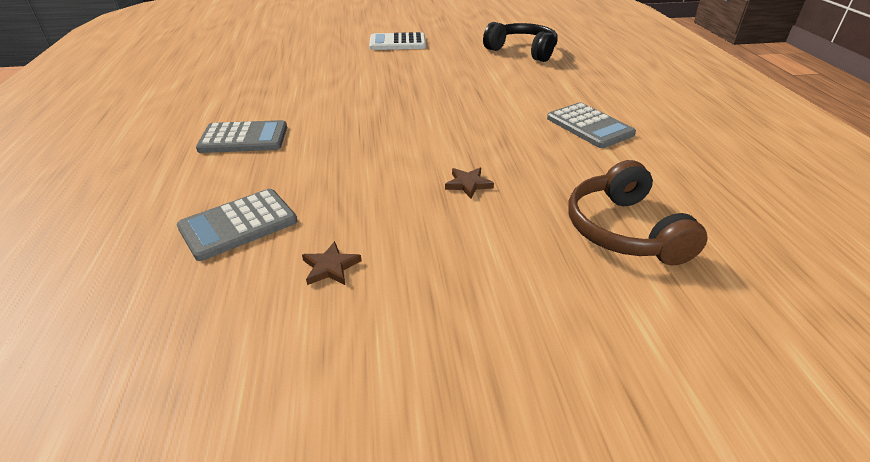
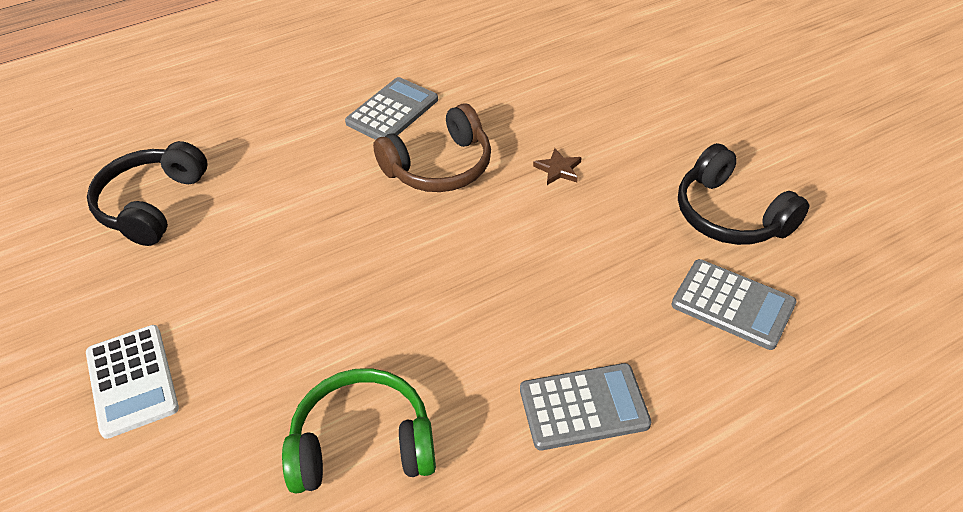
camera: 110 degrees left, 10 degrees up
(244, 138) = (583, 407): grey calculator -> grey calculator turned 105 degrees clockwise
(302, 80) = (362, 444): none -> green headphones
(330, 267) = (730, 215): brown star -> black headphones
(623, 230) = (568, 76): brown headphones -> brown headphones (439, 167)

